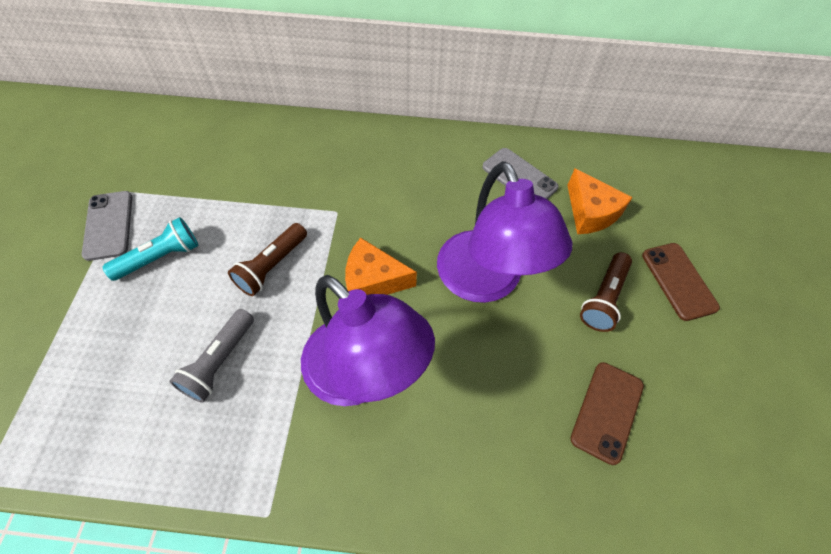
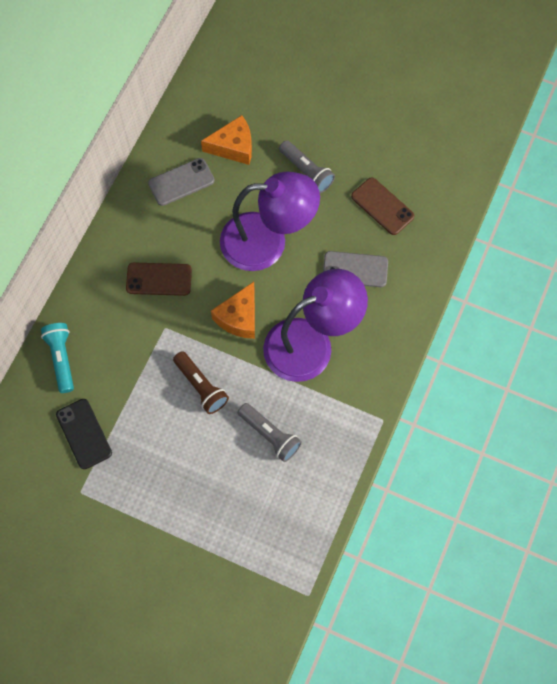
camera: 70 degrees left, 10 degrees up
(108, 225) = (113, 509): grey phone -> grey phone (355, 269)
(160, 257) = (163, 469): turquoise flashlight -> turquoise flashlight (61, 359)
(195, 176) = (84, 434): none -> black phone
(603, 298) = (306, 172): brown flashlight -> grey flashlight
(678, 281) = (310, 119): brown phone -> brown phone (159, 279)

